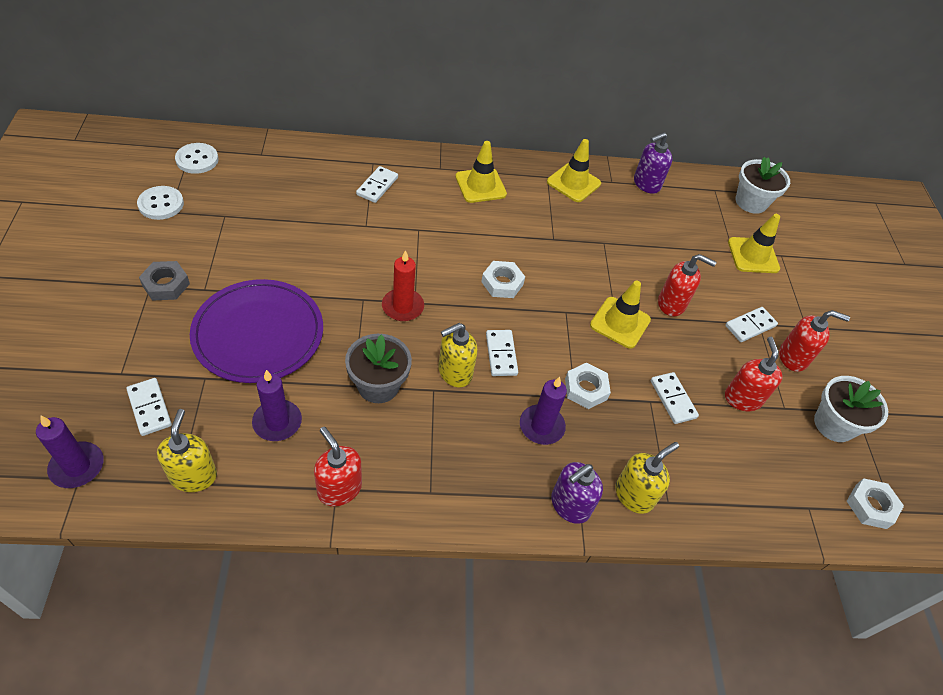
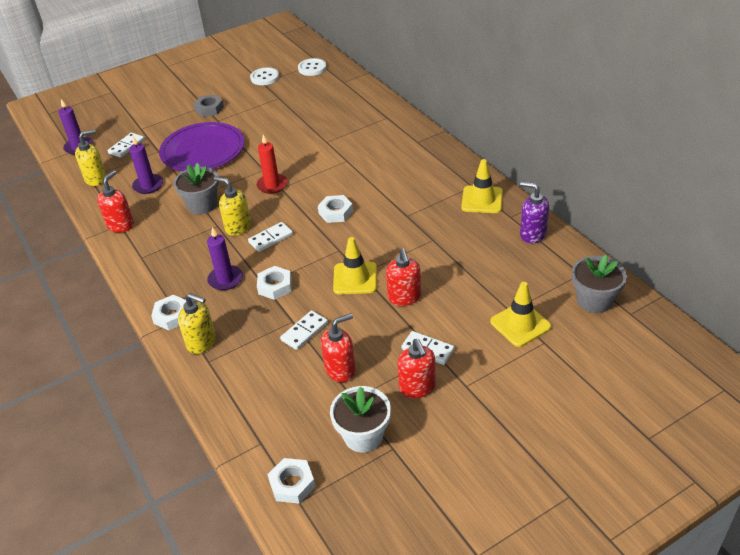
camera: 70 degrees right, 10 degrees down
(377, 186) = (367, 129): white domino -> none
(480, 185) = (421, 164): yellow traffic cone -> none
(570, 505) = (172, 316): purple soap dispenser -> white nut
(751, 202) = (594, 300): white flower pot -> grey flower pot

